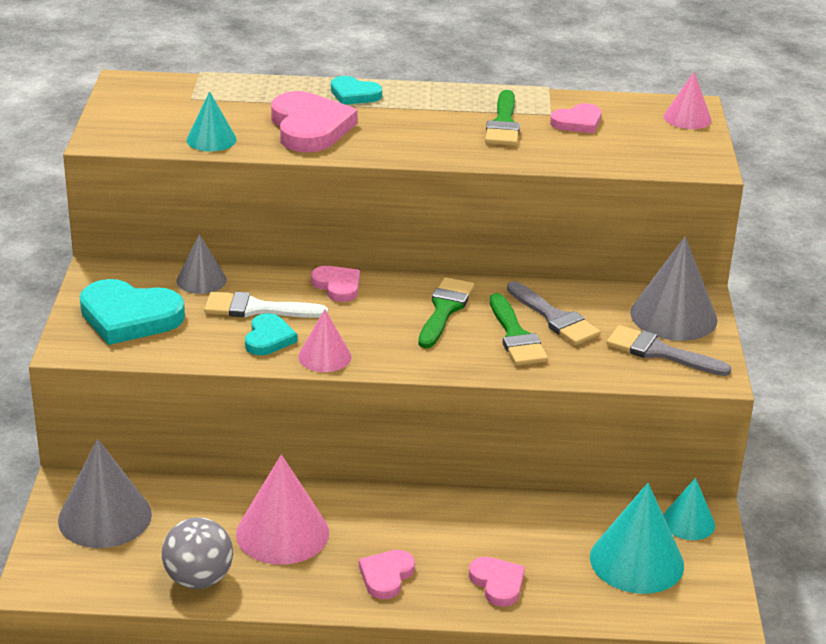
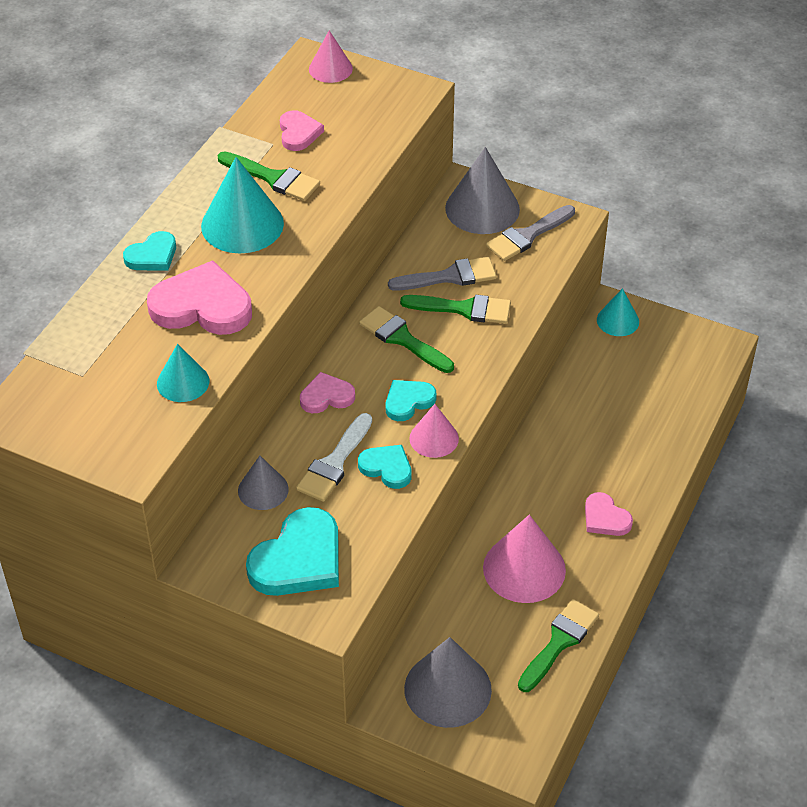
camera: 65 degrees left, 15 degrees up
(198, 579) = (559, 642): grey ball -> green brush
(363, 331) = (408, 401): none -> turquoise heart
(497, 583) = (640, 454): pink heart -> none
(636, 561) = (648, 366): turquoise cone -> turquoise cone (242, 224)

